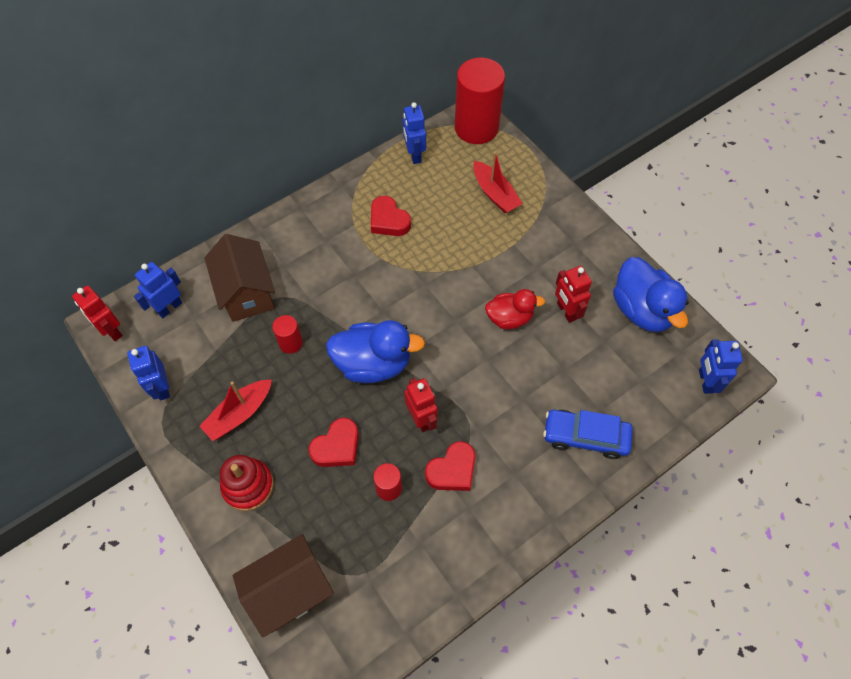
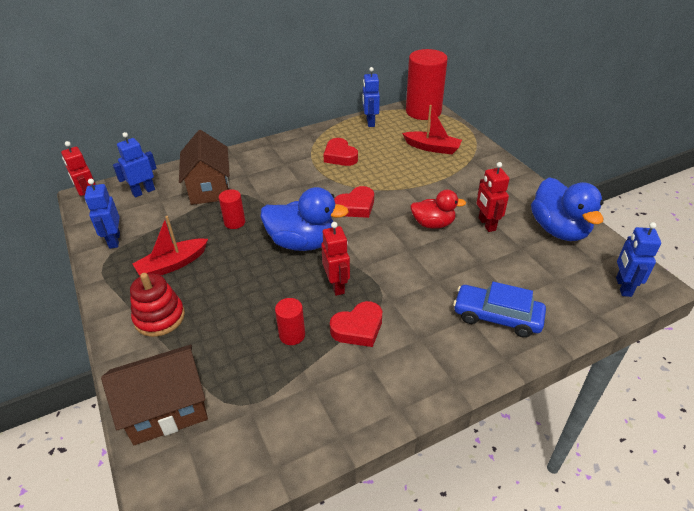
camera: 10 degrees right, 20 degrees down
(337, 447) = (252, 297): red heart -> red heart (356, 206)
(495, 194) = (432, 148): red boat -> red boat turned 45 degrees counterclockwise

